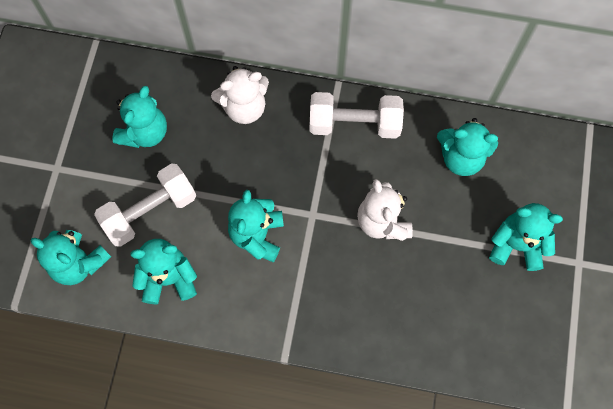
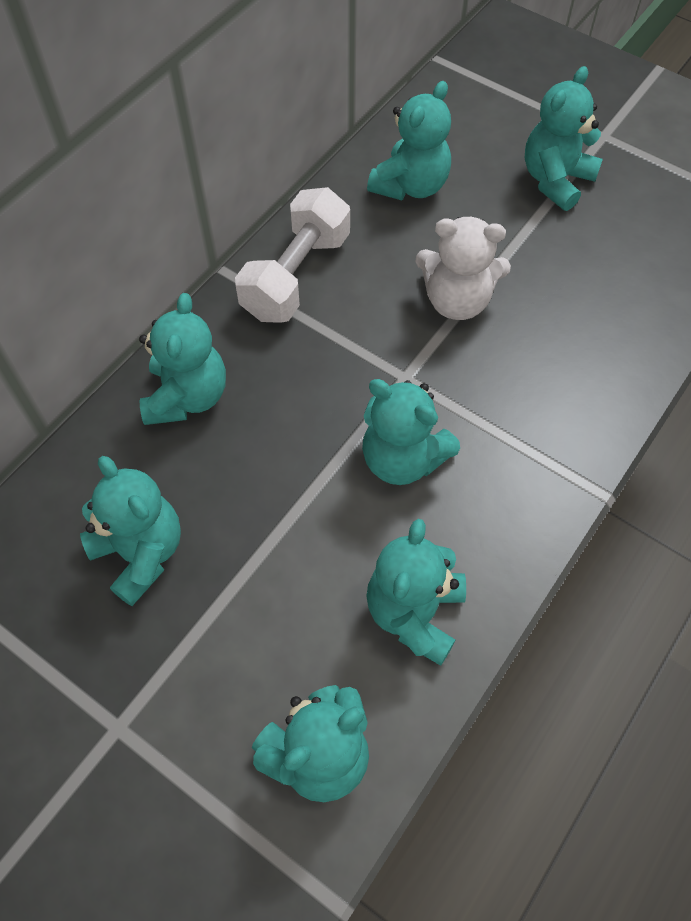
camera: 65 degrees left, 10 degrees down
(150, 211) = (284, 598): white dumbbell -> none
(244, 107) = (187, 397): white teddy bear -> turquoise teddy bear

